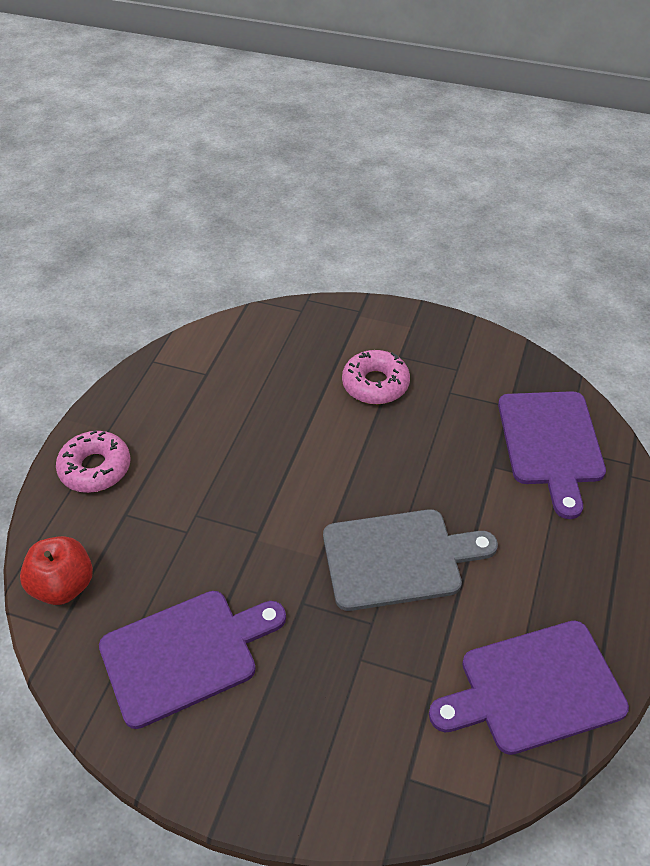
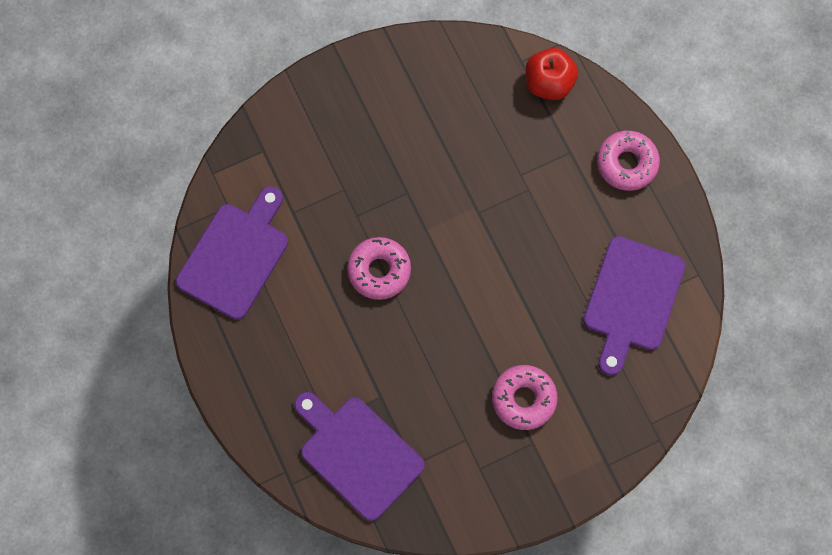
camera: 135 degrees right, 25 degrees up
(185, 654) = (438, 109): purple cutting board -> purple cutting board (632, 299)
(398, 558) = (379, 270): grey cutting board -> pink donut

